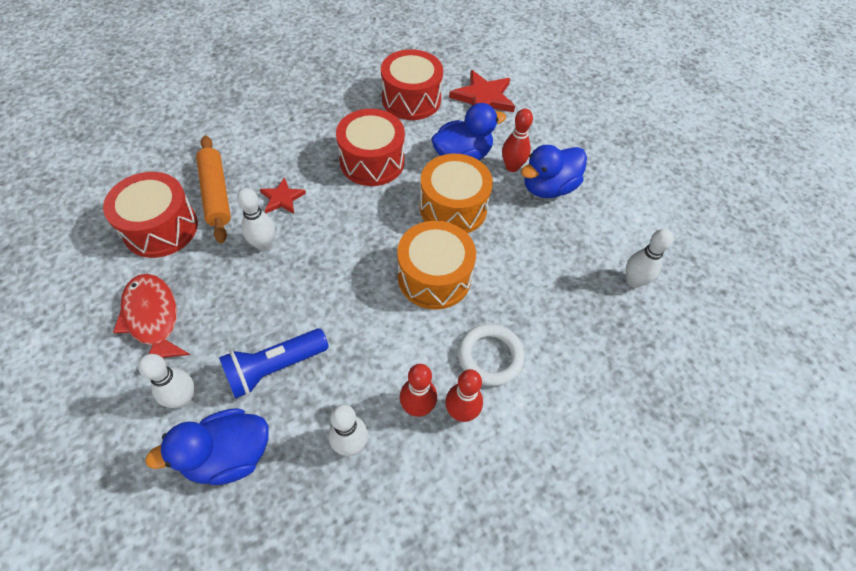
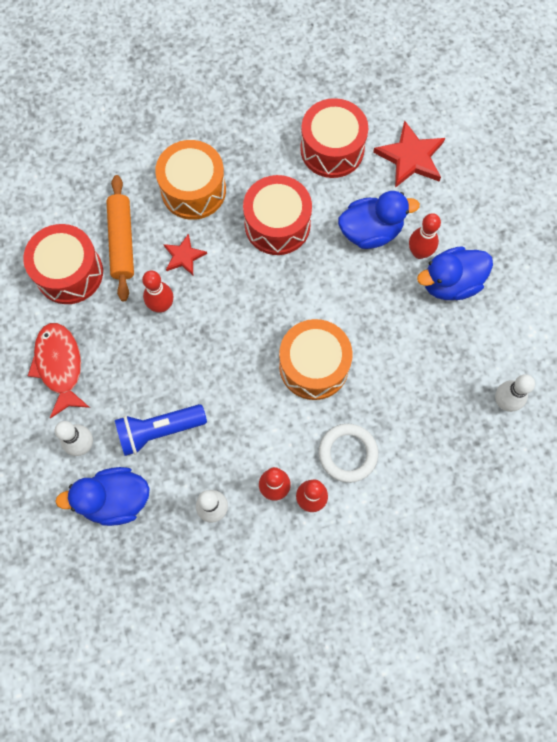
camera: 15 degrees right, 15 degrees up
(264, 244) = (161, 305): white bowling pin -> red bowling pin
(453, 207) = (348, 292): orange drum -> orange drum (193, 190)

